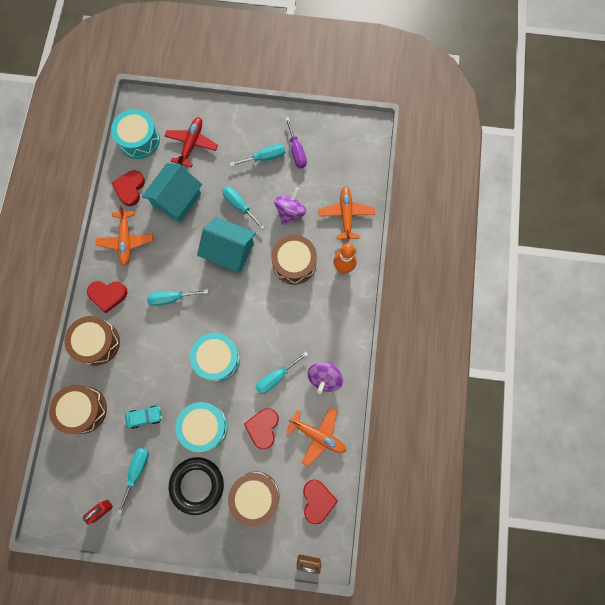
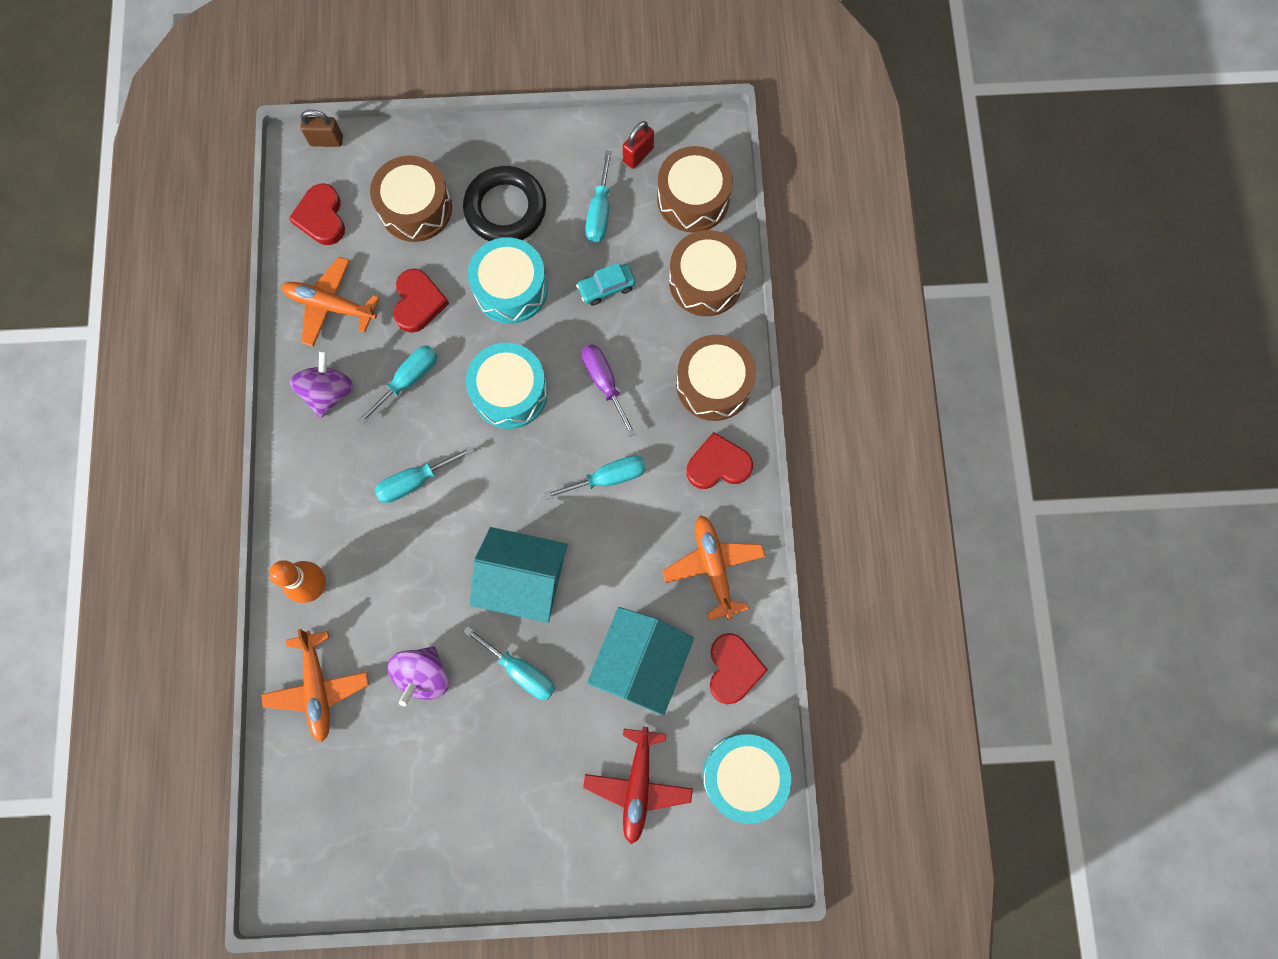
camera: 170 degrees right, 0 degrees up
(265, 158) = (488, 781): turquoise screwdriver -> turquoise screwdriver (415, 481)
(294, 263) = (403, 577): brown drum -> brown drum (693, 199)
(296, 151) = (428, 807): purple screwdriver -> purple screwdriver (604, 383)

